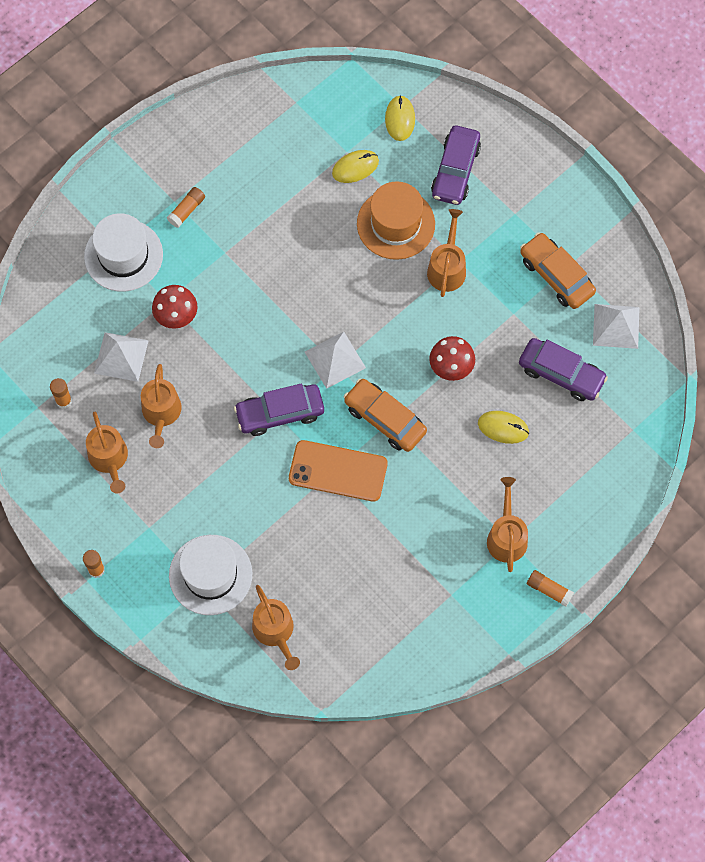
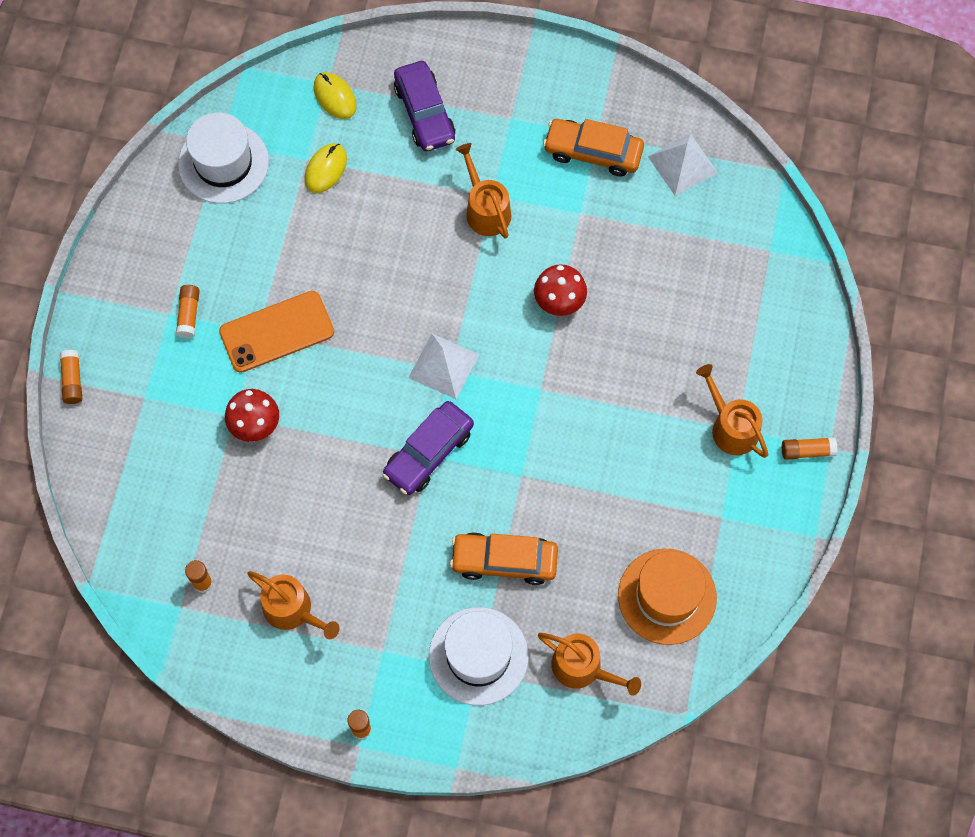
camera: 35 degrees left, 0 degrees up
(77, 206) = (72, 380): none -> orange glue stick
(121, 356) = (229, 501): white pyramid -> none
(123, 255) = (157, 399): white hat -> white hat (223, 163)
(161, 413) = (311, 530): orange watering can -> none
(338, 471) = (526, 471): orange phone -> orange phone (277, 332)
(385, 419) = (534, 391): orange car -> orange car (504, 561)
(396, 224) = (405, 199): orange hat -> orange hat (667, 596)
(503, 428) = (651, 326): yellow mouse -> none
(561, 374) = (666, 241): purple car -> none

